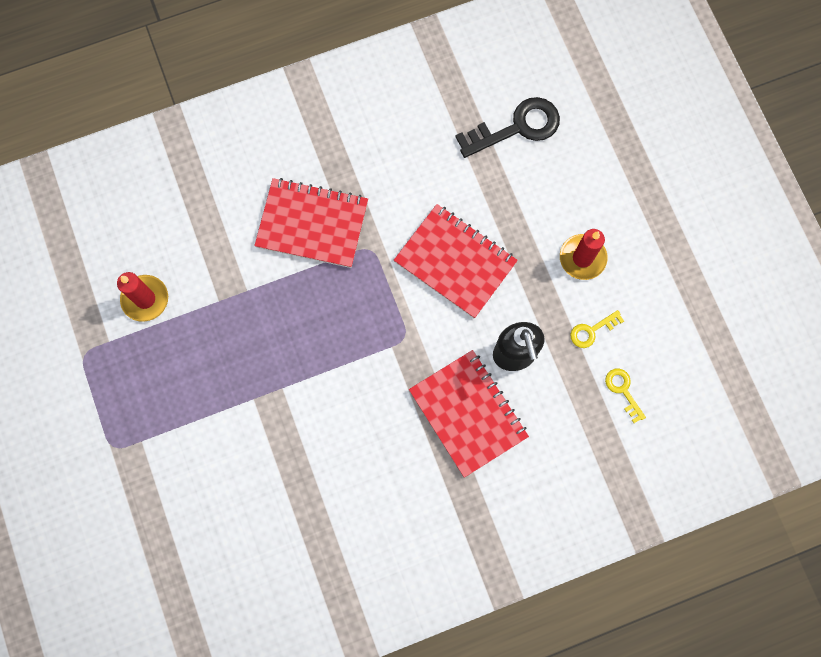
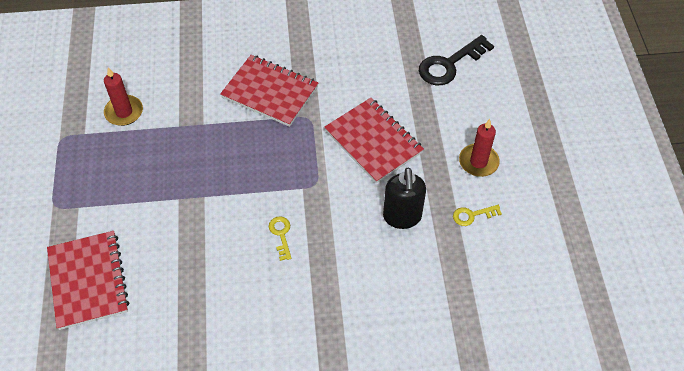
camera: 15 degrees right, 20 degrees down
(468, 413) = (349, 251): red notebook -> red notebook (88, 281)
(517, 127) = (449, 64): black key -> black key turned 150 degrees clockwise
(623, 391) = (487, 266): yellow key -> yellow key (281, 235)

